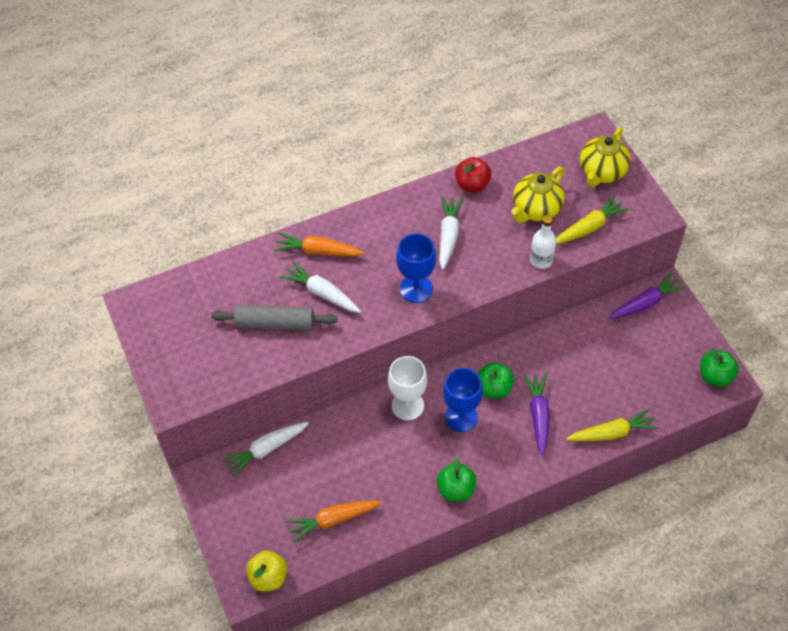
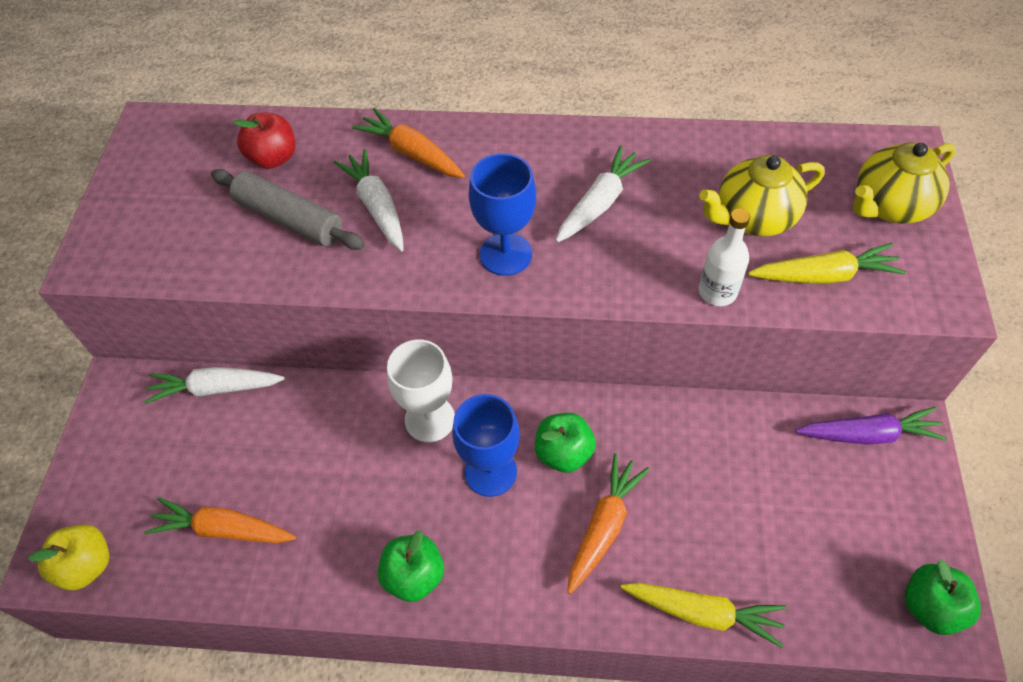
camera: 30 degrees right, 0 degrees up
(472, 184) = (678, 150): red apple -> red apple (273, 158)
(538, 416) = (604, 526): purple carrot -> orange carrot

